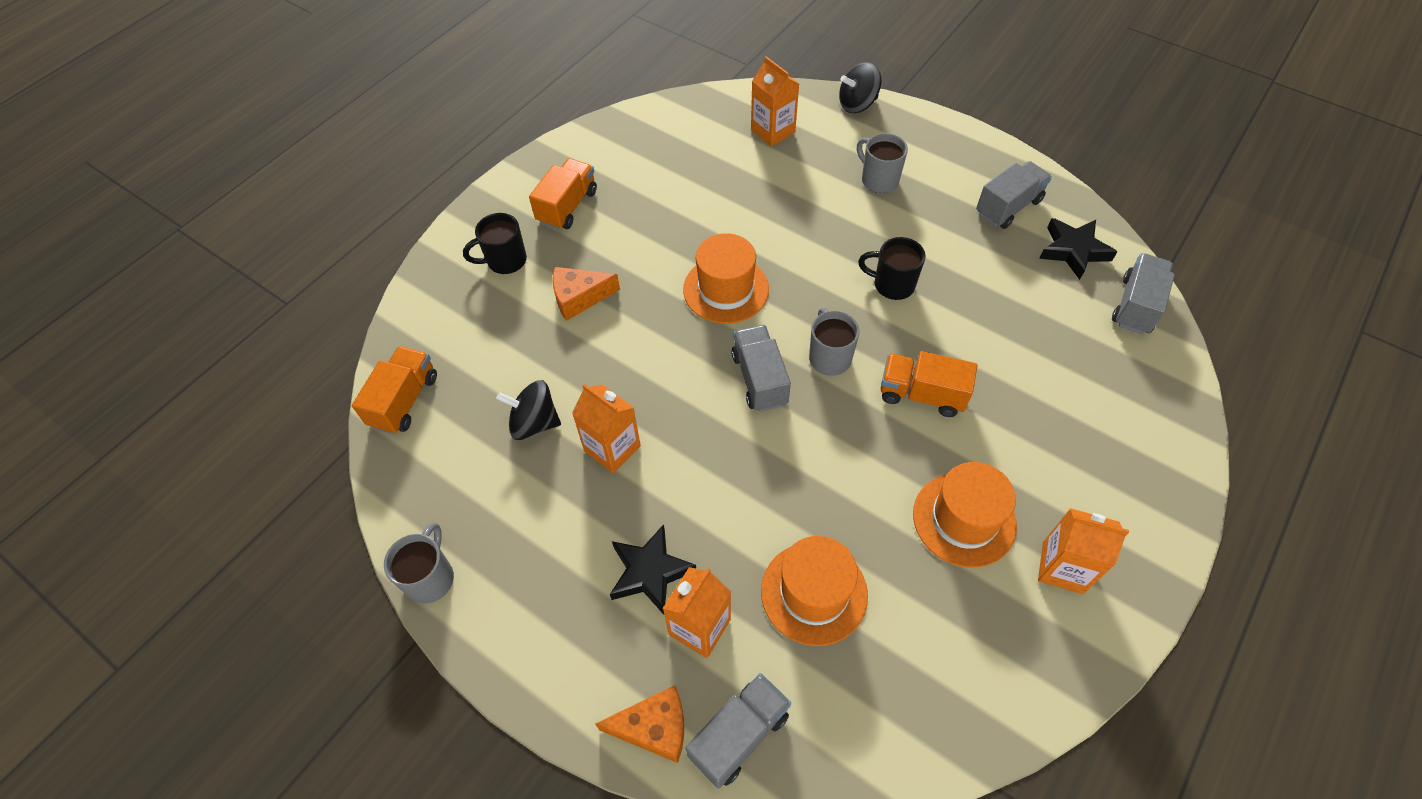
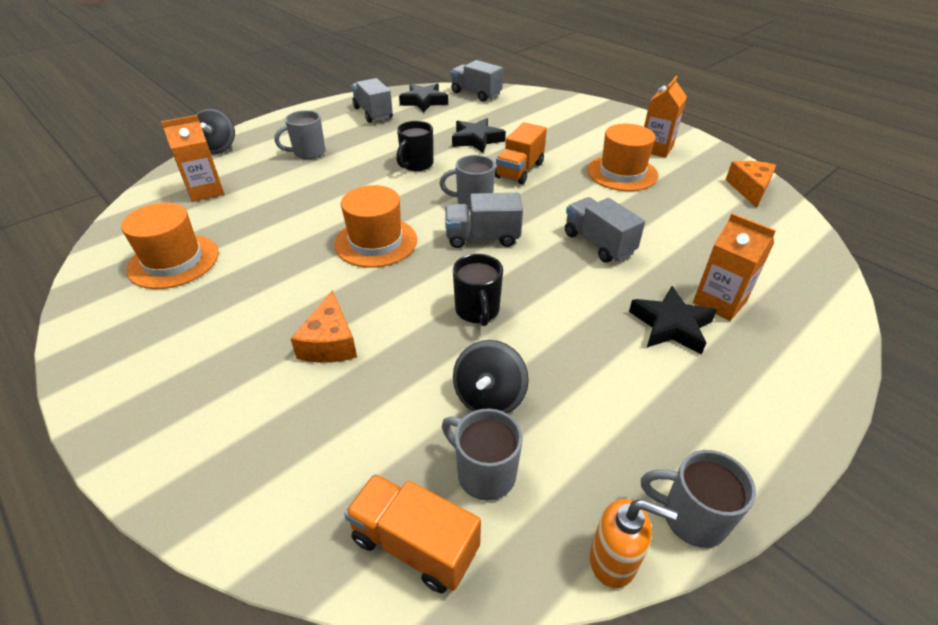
camera: 80 degrees left, 15 degrees down
(395, 523) = (613, 560): none -> orange soap dispenser
(461, 431) = (484, 473): none -> grey mug
(505, 261) = (229, 408): black mug -> black mug (477, 311)
(567, 206) = (183, 340): orange truck -> none
(612, 448) = (535, 336): orange carton -> none
(654, 728) = (816, 340): orange cheese -> orange cheese (749, 189)
(739, 735) = (806, 293): grey truck -> grey truck (598, 243)
(814, 593) = (682, 240): orange hat -> orange hat (173, 261)
(985, 333) = (477, 140): none -> black star

